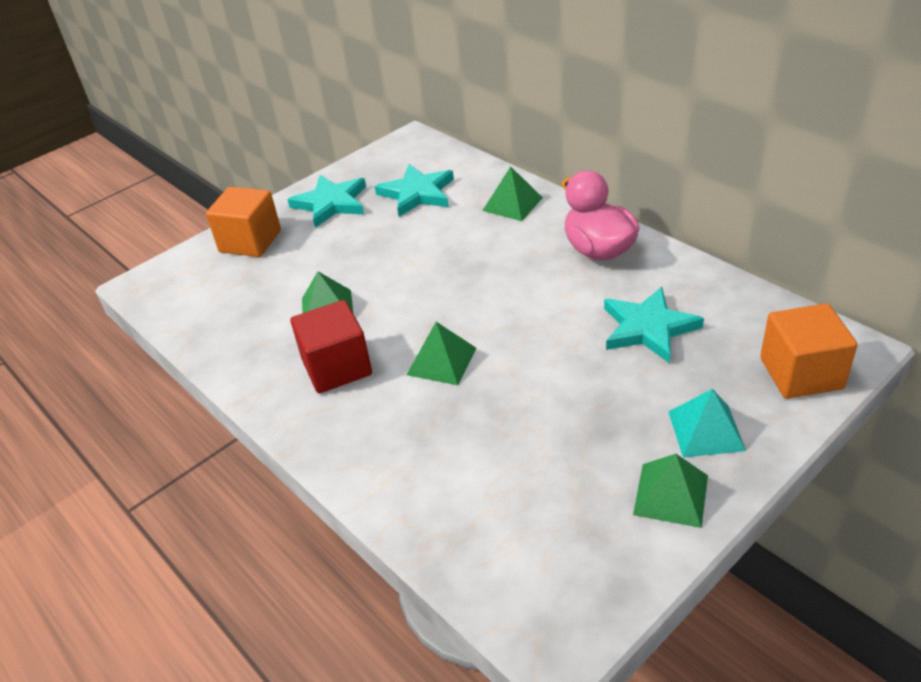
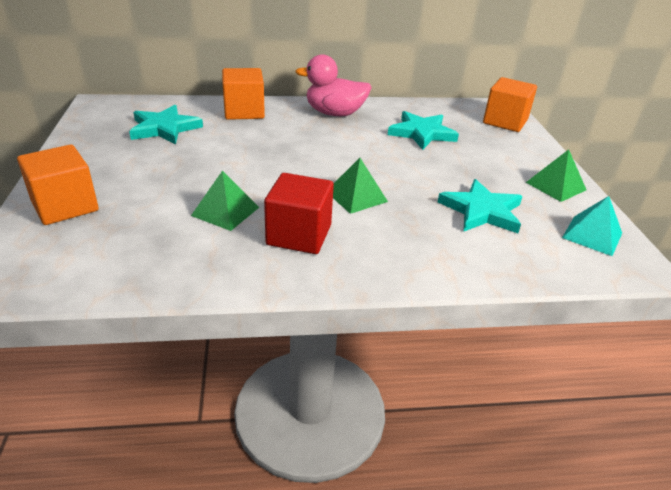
camera: 60 degrees left, 5 degrees down
(331, 203) = (99, 157): turquoise star -> turquoise star (481, 211)
(512, 204) = (244, 111): green pyramid -> orange cube
(706, 430) = (518, 157): turquoise pyramid -> turquoise pyramid (592, 235)

